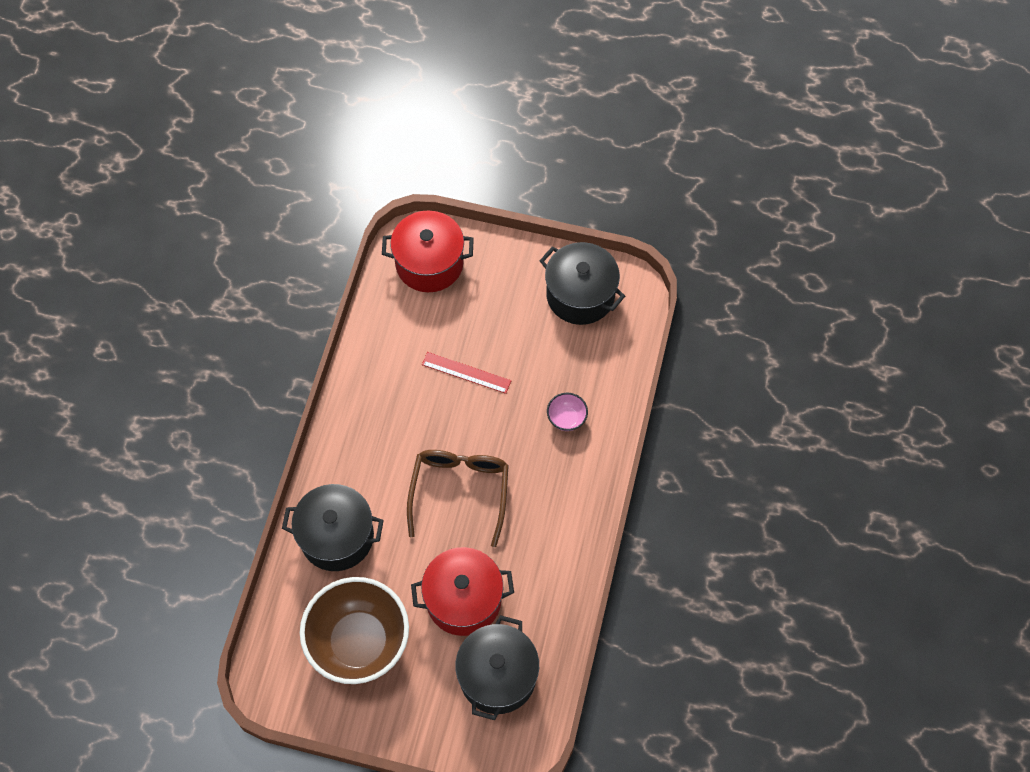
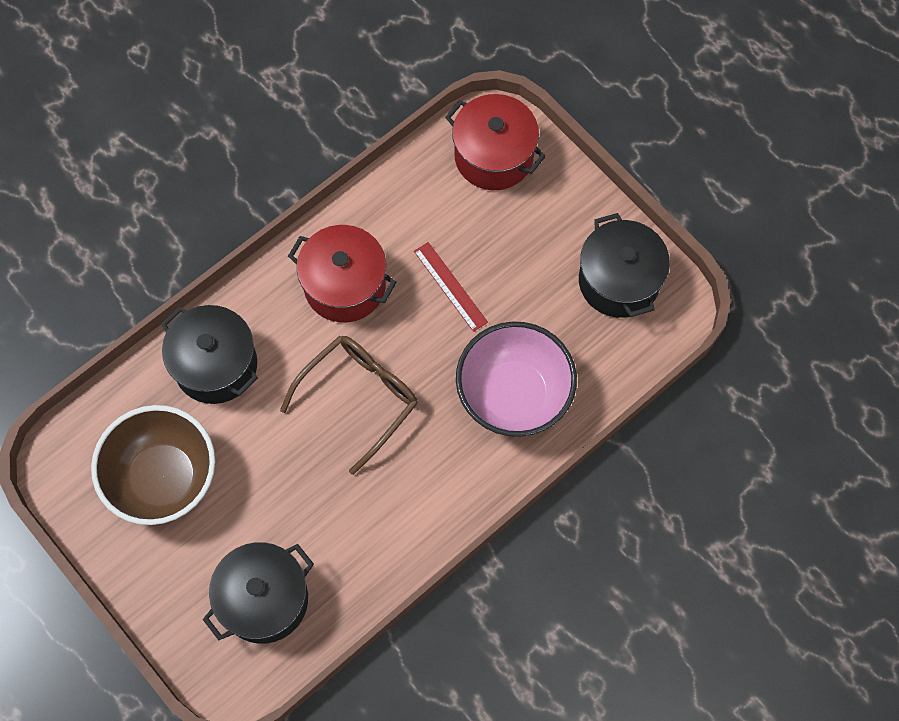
camera: 35 degrees right, 5 degrees up
(463, 599) = (286, 504): red pot -> red pot (345, 285)
(566, 418) = (513, 395): pink bowl -> pink bowl, size x2.43

